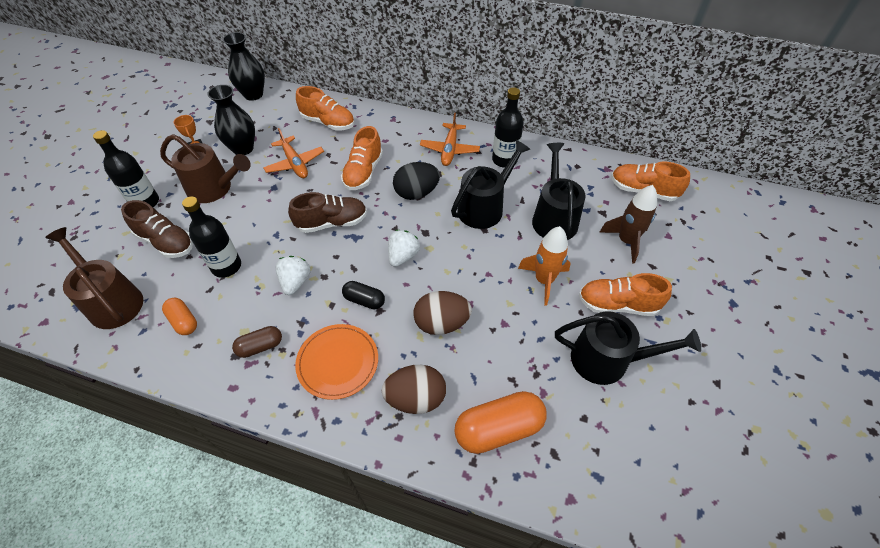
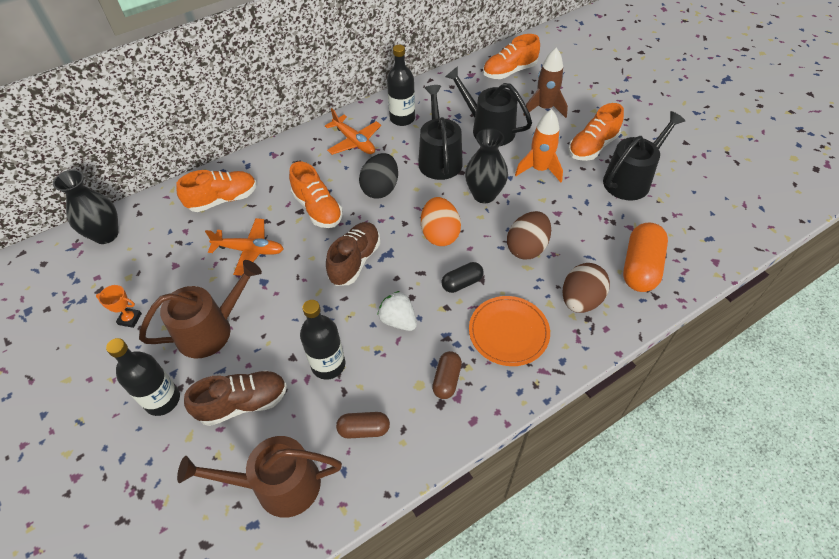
camera: 50 degrees left, 0 degrees up
(183, 321) = (364, 429): orange capsule -> brown capsule
(243, 149) = (179, 280): black vase -> black vase (484, 195)
(403, 256) = (440, 234): white strawberry -> orange egg

